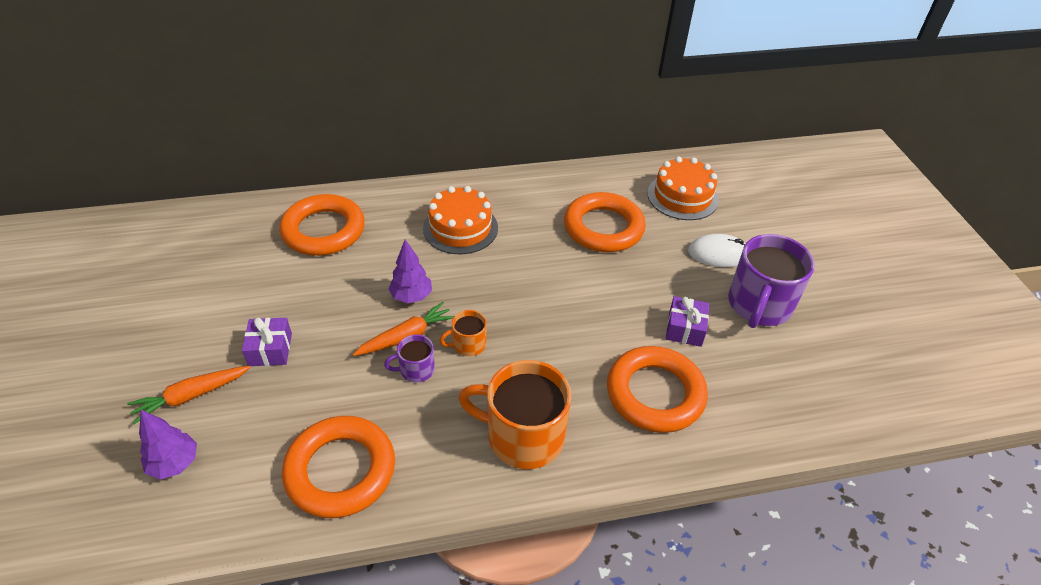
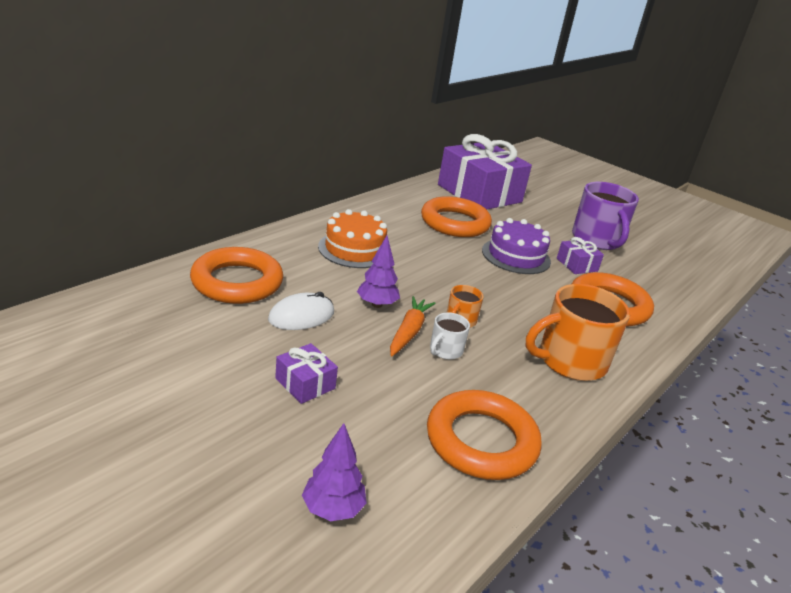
camera: 40 degrees left, 15 degrees down
(191, 396) = (276, 450): orange carrot -> none
(416, 369) = (445, 350): purple mug -> white mug
(623, 292) = (516, 256): none -> purple cake
(682, 196) = (479, 193): orange cake -> purple gift
(718, 254) = (540, 219): white mouse -> white mouse (301, 316)

